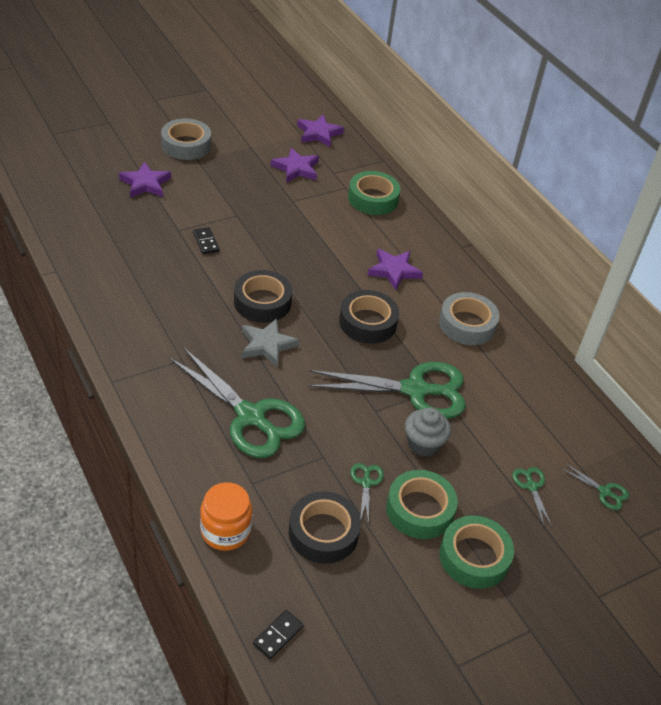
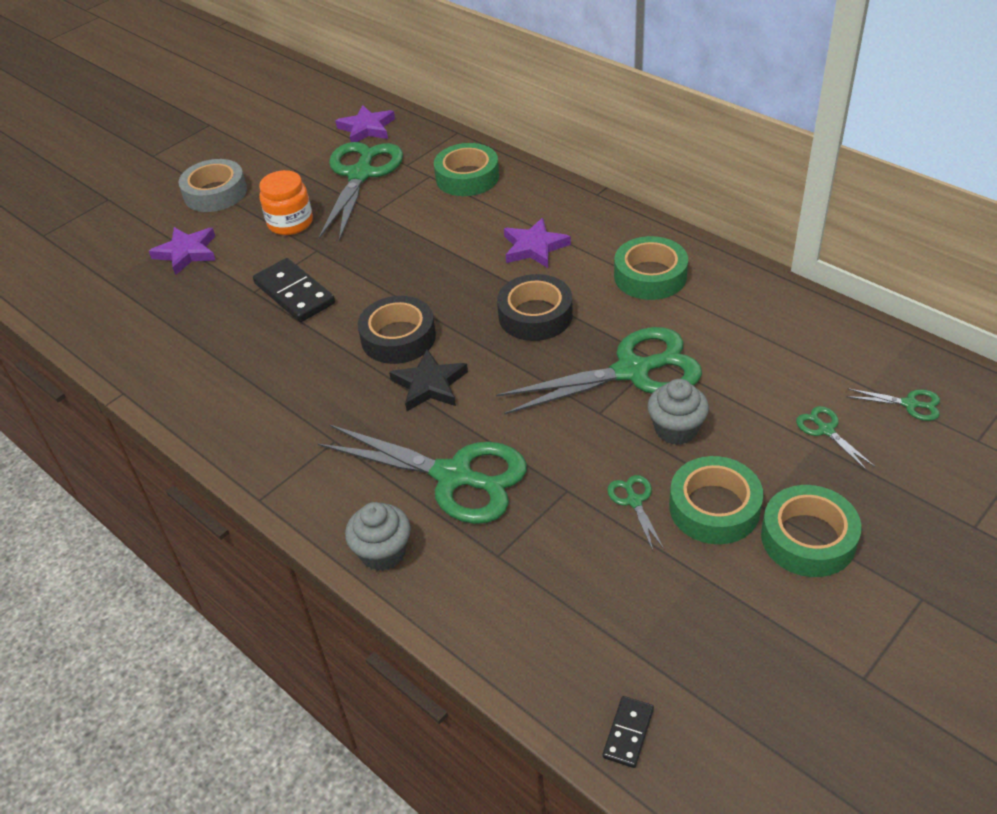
camera: 10 degrees left, 0 degrees up
(177, 450) = (383, 552): none -> grey cupcake
(206, 242) = (294, 293): black domino -> black domino, size x1.89
(225, 531) = (494, 628): orange jar -> orange jar (290, 223)
(267, 345) = (429, 385): grey star -> black star
(296, 168) = (360, 175): purple star -> green scissors
(323, 533) = (615, 581): black tape -> none
(467, 324) = (650, 276): grey tape -> green tape

